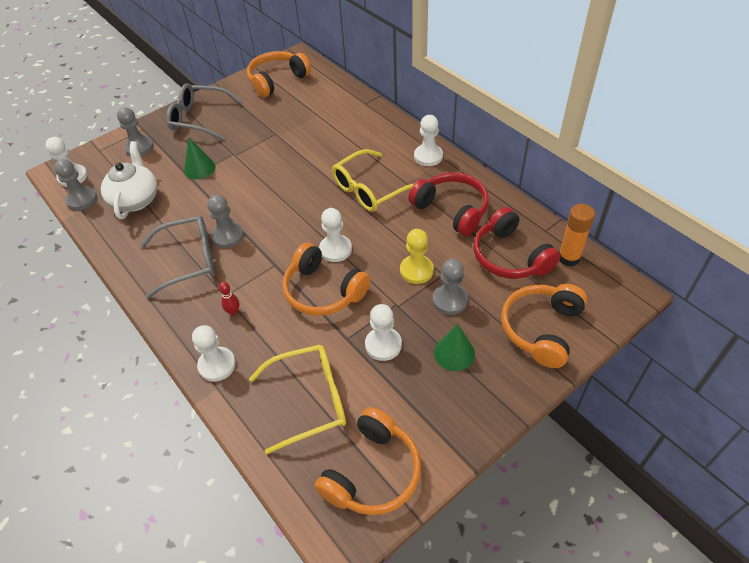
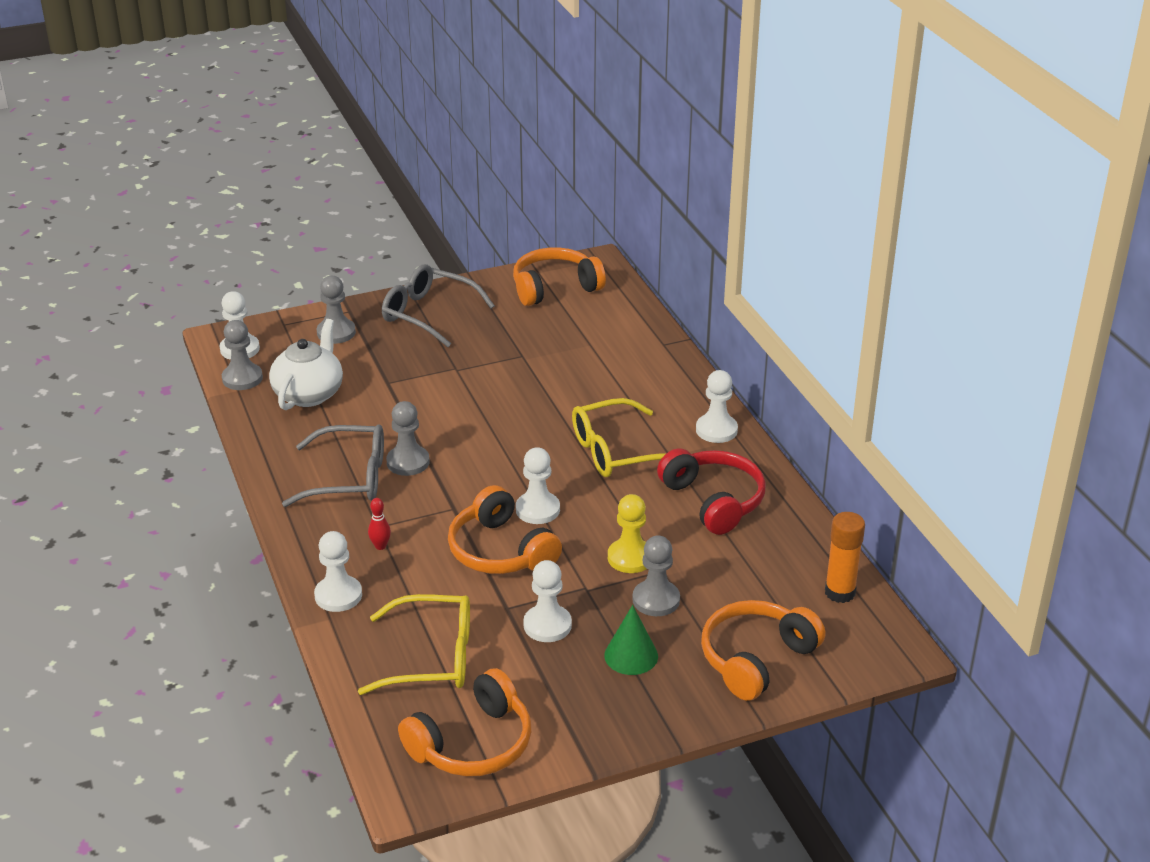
camera: 15 degrees right, 15 degrees down
(199, 168) = (404, 375): green cone -> none
(510, 256) = (762, 572): red headphones -> none

